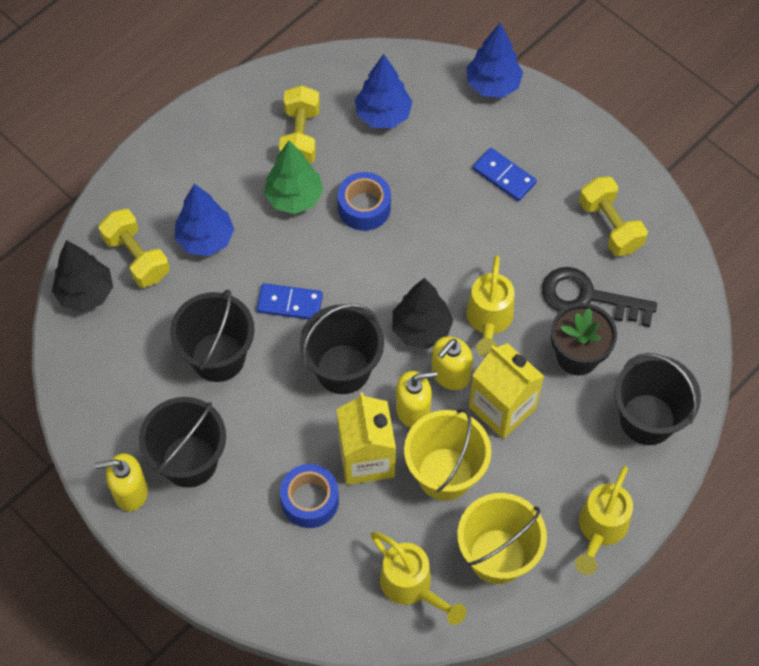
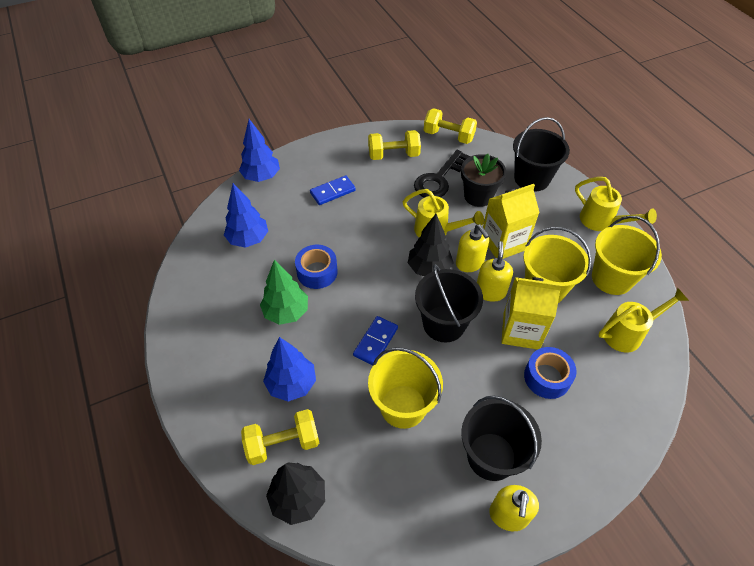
camera: 70 degrees left, 10 degrees down
(218, 357) = (403, 406): black bucket -> yellow bucket
(300, 136) = (236, 293): yellow dumbbell -> yellow dumbbell (448, 136)

